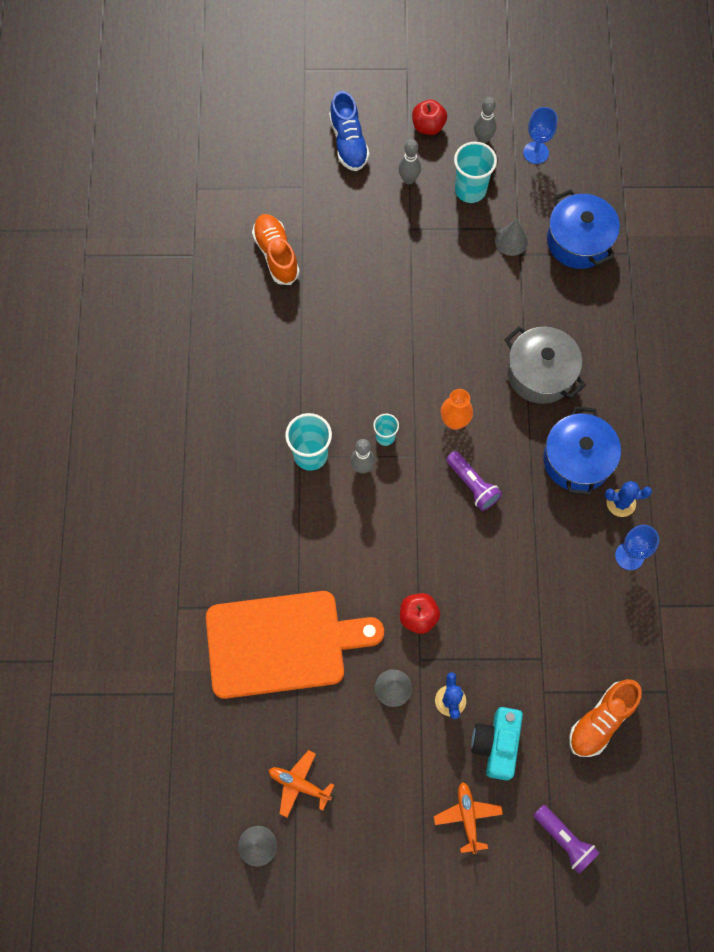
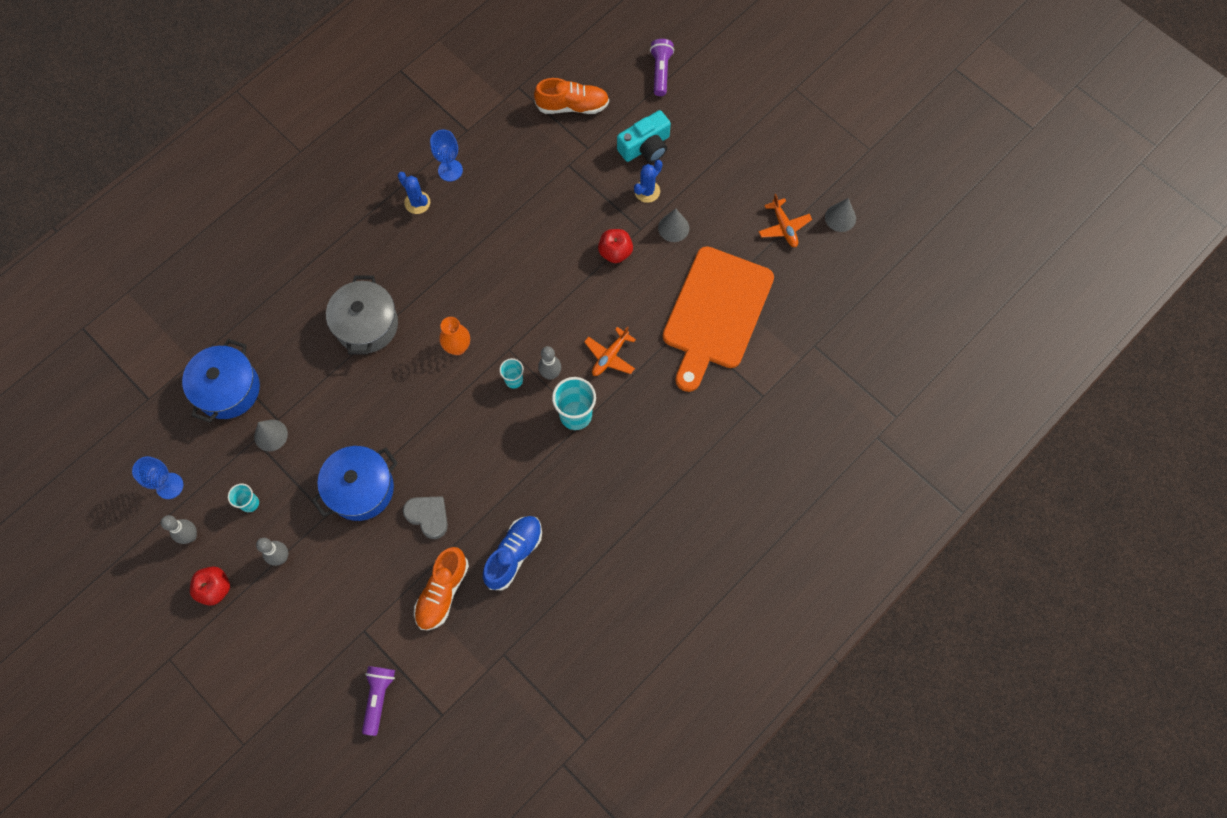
camera: 135 degrees left, 0 degrees up
(282, 643) = (716, 313): orange cutting board -> orange cutting board turned 105 degrees counterclockwise
(340, 290) = (428, 516): none -> grey heart
(348, 142) = (287, 636): blue shoe -> blue shoe (514, 554)
(467, 817) = (702, 127): orange plane -> orange plane (610, 356)
(470, 190) = (250, 503): turquoise cup -> turquoise cup, size x0.57
(472, 485) = (493, 297): purple flashlight -> purple flashlight (378, 697)
(577, 460) = (411, 251): blue pot -> blue pot (361, 489)

